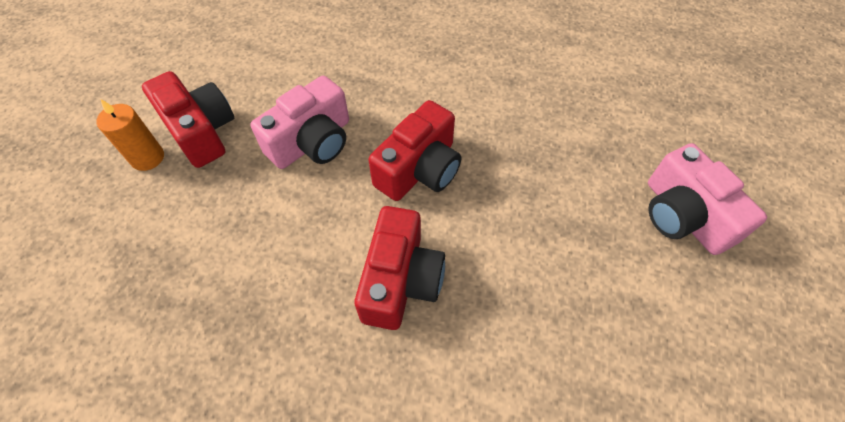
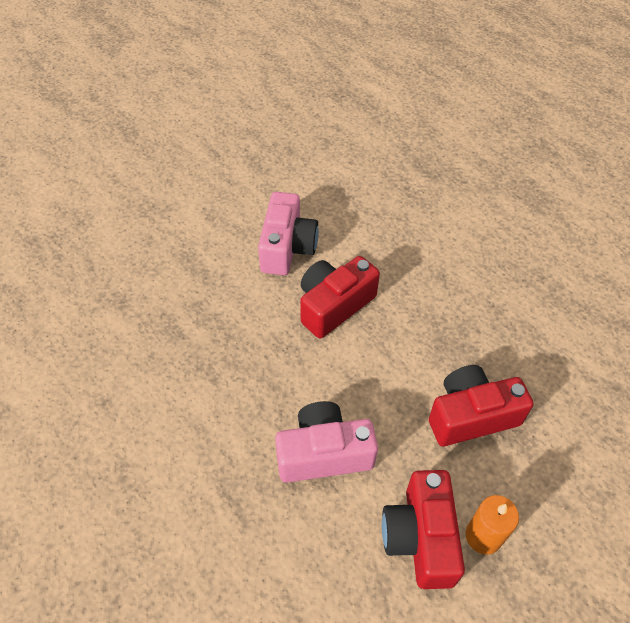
camera: 145 degrees left, 5 degrees down
(419, 169) = (257, 371): red camera -> red camera (471, 416)
(683, 215) = (125, 236): pink camera -> pink camera (287, 247)

